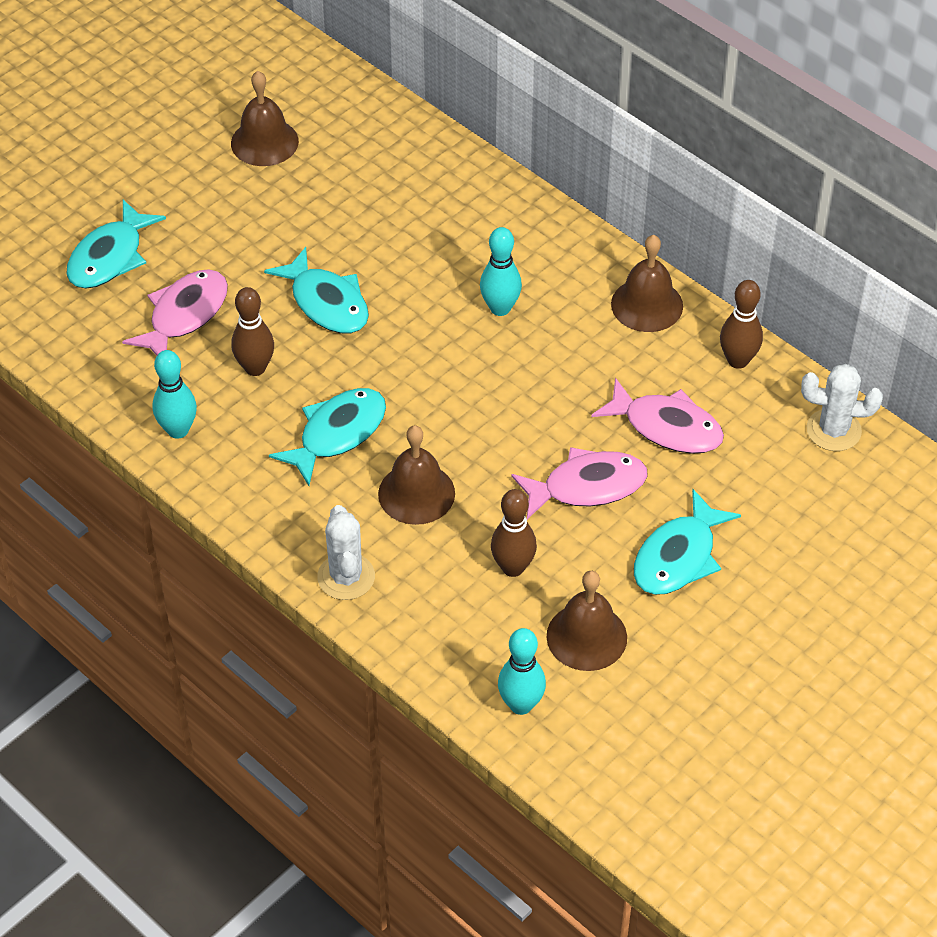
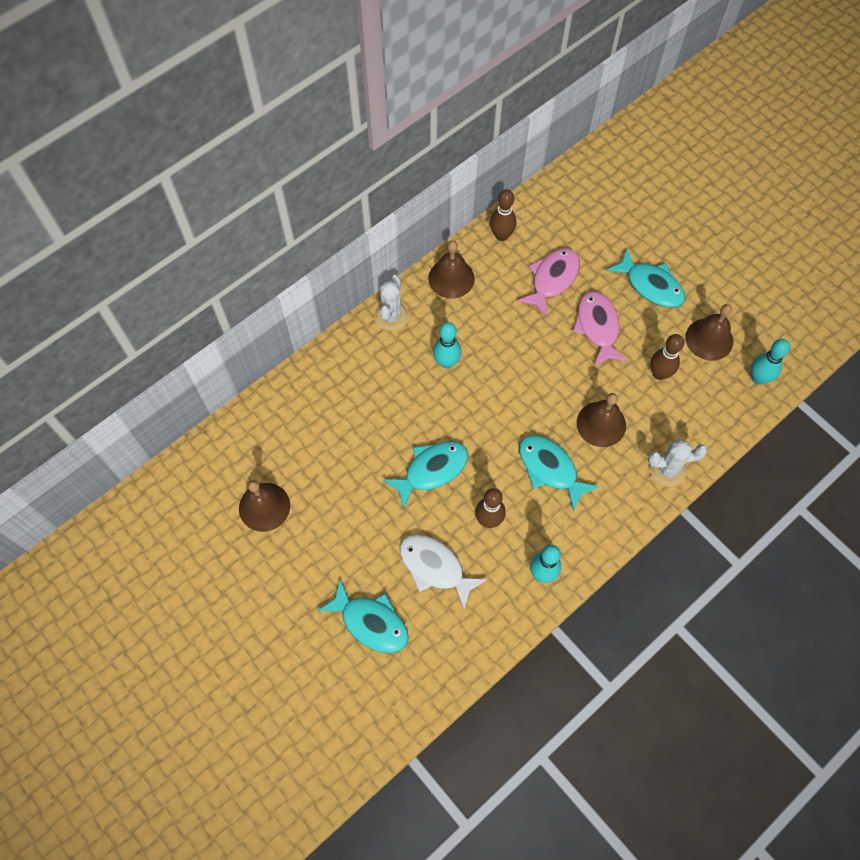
camera: 85 degrees left, 15 degrees up
(184, 315) = (435, 567): pink fish -> white fish
(833, 430) = (558, 195): white cactus -> white cactus (391, 316)

